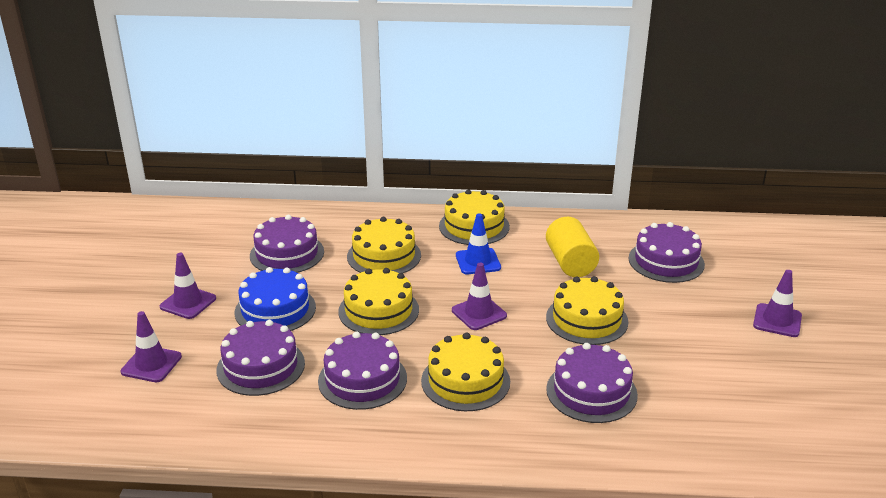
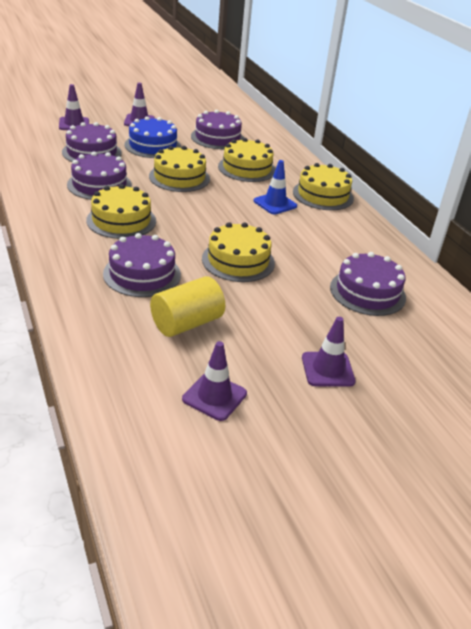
camera: 60 degrees right, 5 degrees up
(479, 313) = (207, 214): purple traffic cone -> purple traffic cone (214, 396)
(570, 263) = (314, 243): yellow cylinder -> yellow cylinder (187, 323)

